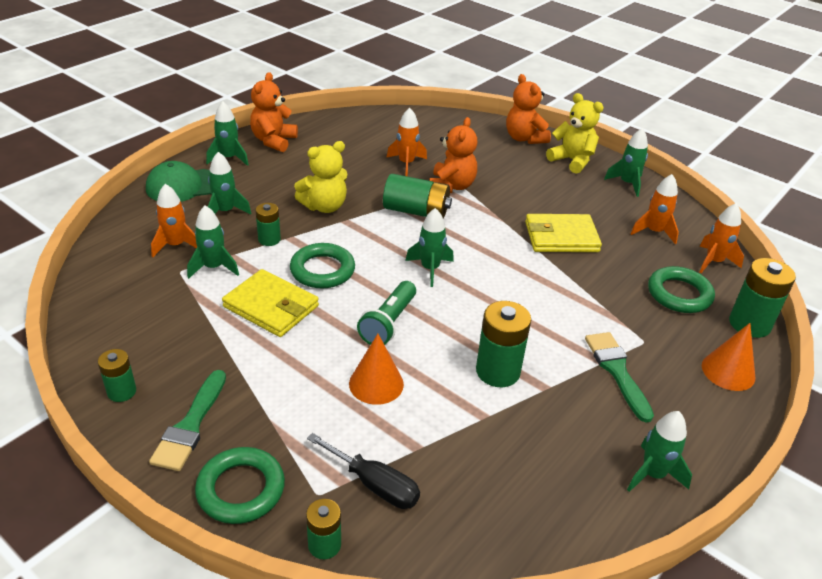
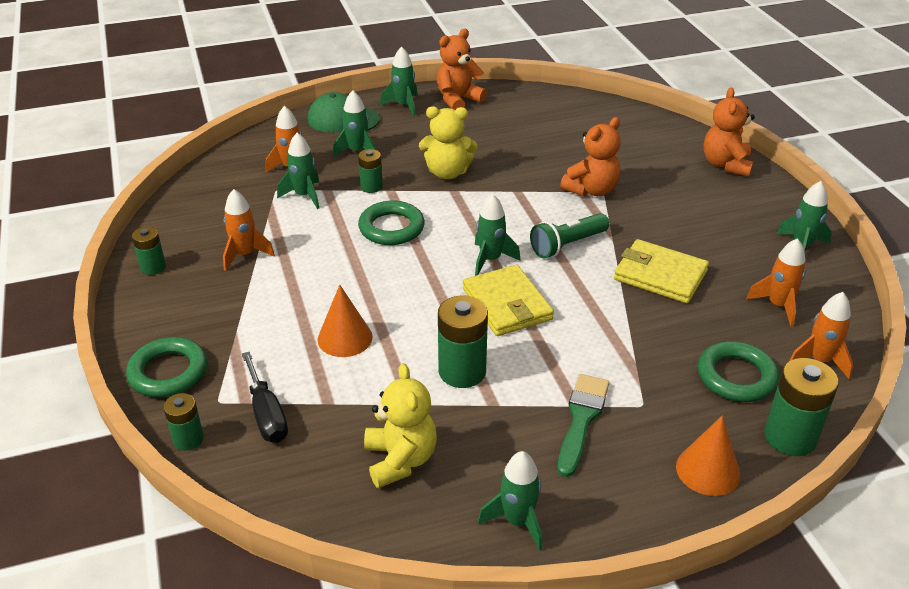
camera: 35 degrees right, 0 degrees up
(190, 425) = (176, 311): green brush -> none
(271, 306) = (320, 243): yellow wallet -> yellow wallet (507, 304)
(389, 323) = (405, 293): green flashlight -> green flashlight (567, 245)
(406, 163) = (567, 155): orange rocket -> orange rocket (245, 255)
(416, 211) = (531, 203): green battery -> none
(572, 161) = (758, 203): yellow teddy bear -> yellow teddy bear (400, 460)

